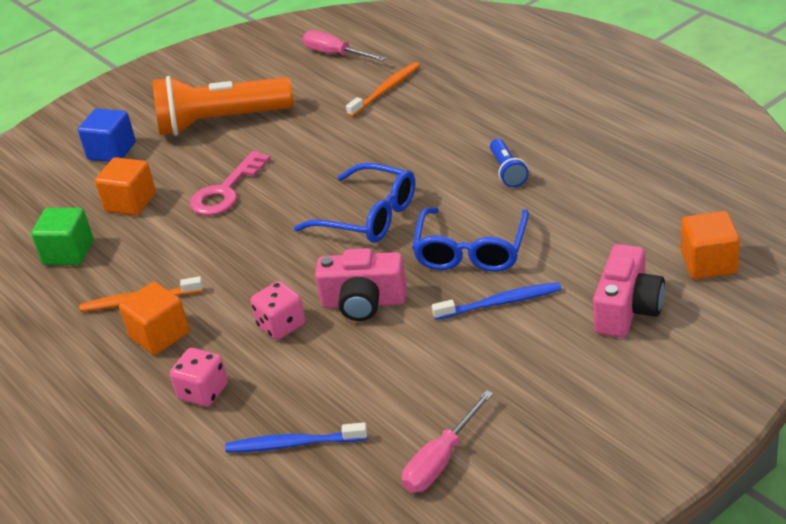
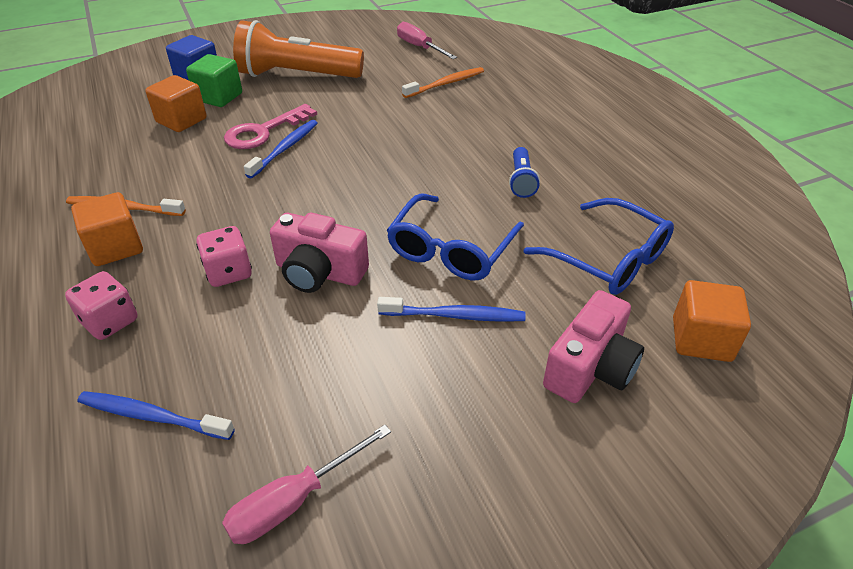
camera: 10 degrees right, 5 degrees up
(68, 253) = (101, 148): green cube -> green cube (218, 97)
(259, 202) = (285, 149): none -> blue toothbrush
(368, 216) = (371, 187): blue glasses -> blue glasses (608, 259)

